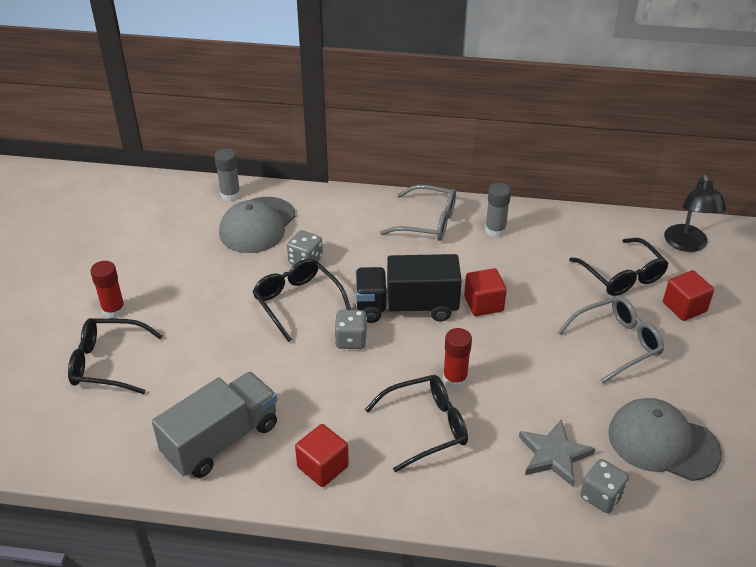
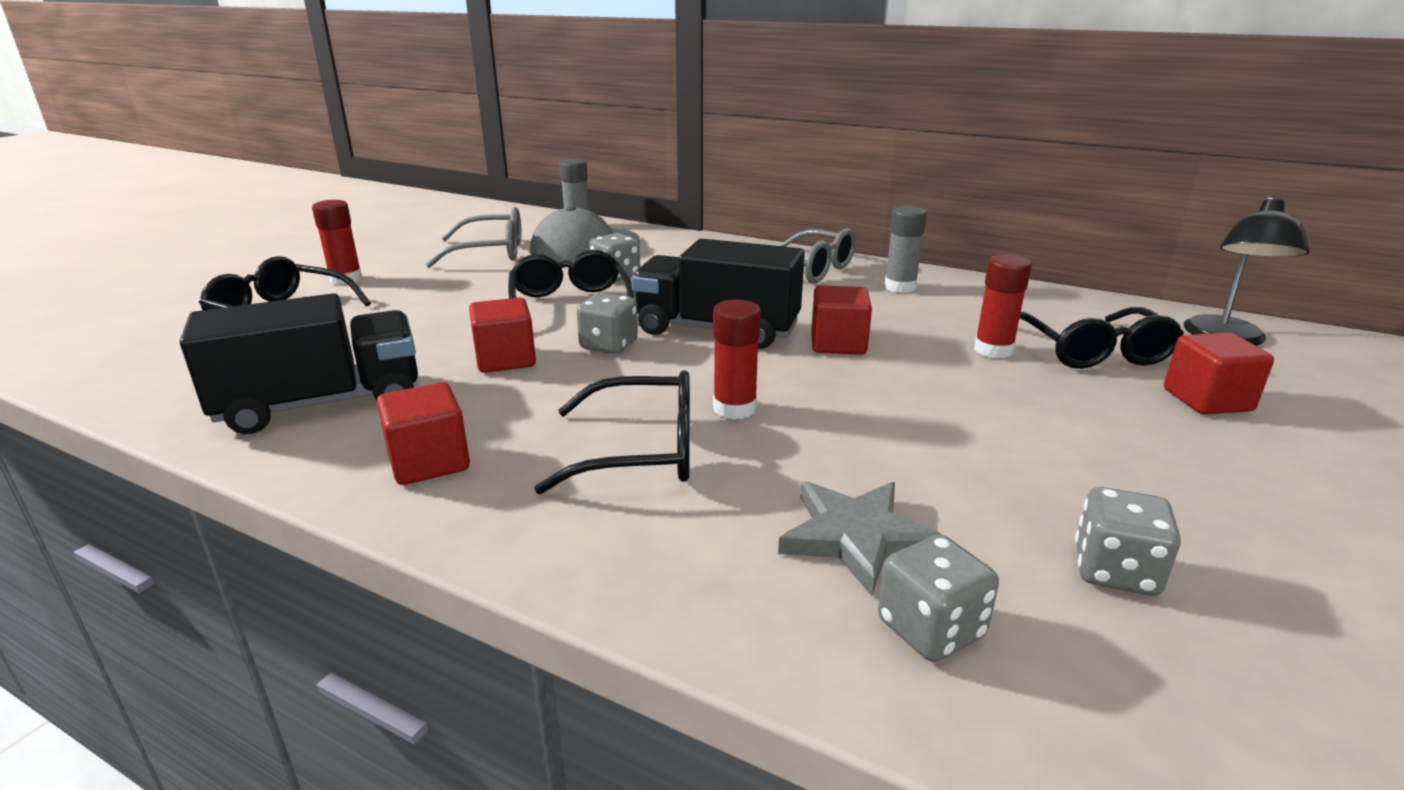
camera: 20 degrees right, 15 degrees down
(221, 440) = (322, 404): grey truck -> black truck
(298, 371) = (505, 360): none -> red cube
(570, 288) = (993, 350): none -> red glue stick
(616, 343) = (1055, 419): grey glasses -> grey glasses (490, 252)
(663, 442) = (1115, 571): grey cap -> grey dice

